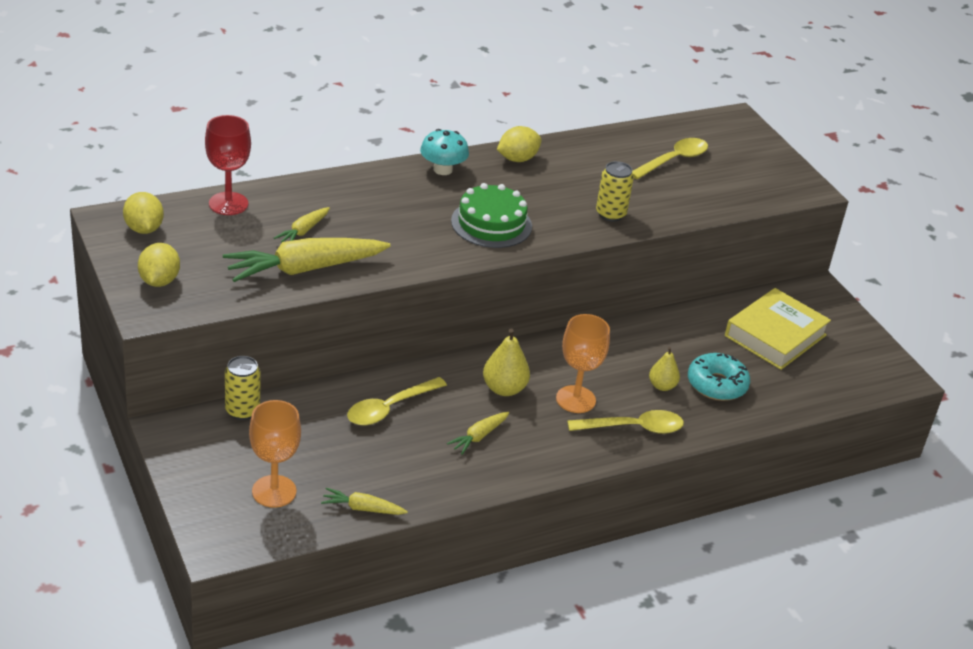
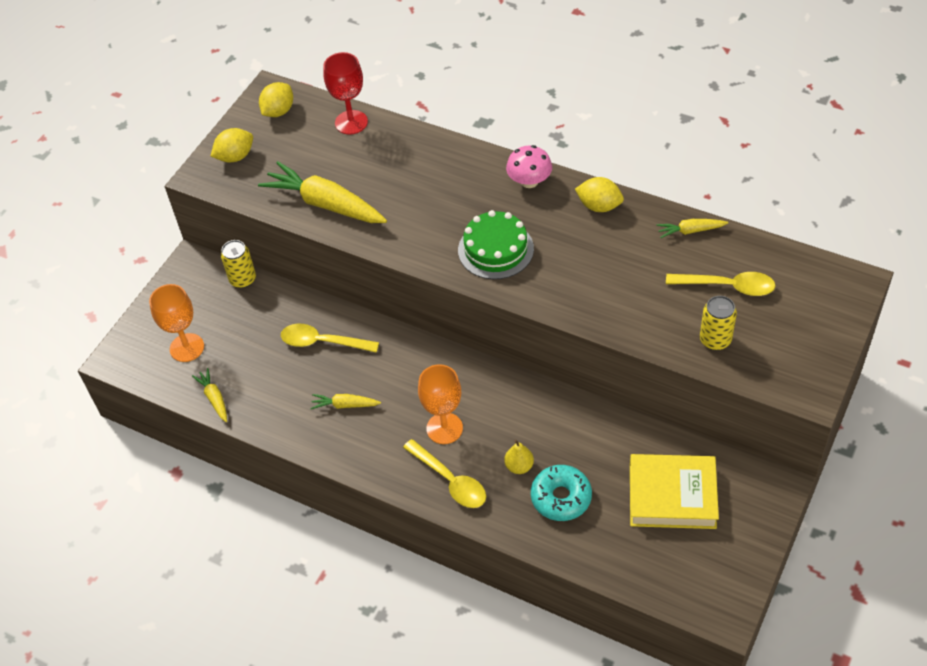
camera: 60 degrees right, 15 degrees up
(303, 231) = (365, 174): yellow carrot -> yellow carrot (690, 231)
(442, 169) = (529, 181): turquoise mushroom -> pink mushroom
(504, 389) = (410, 383): yellow pear -> none
(610, 214) = (597, 300): yellow can -> yellow can (715, 340)

